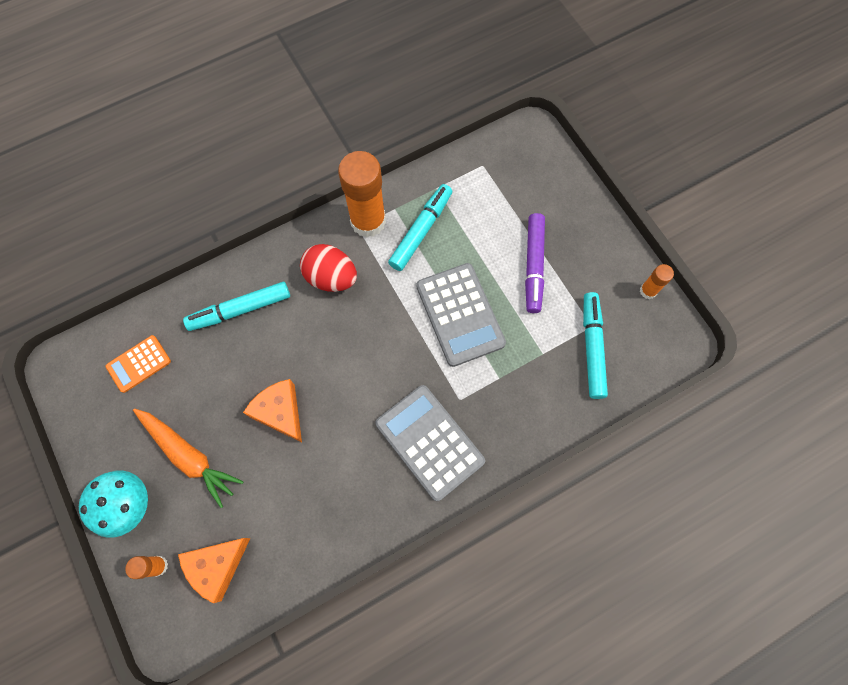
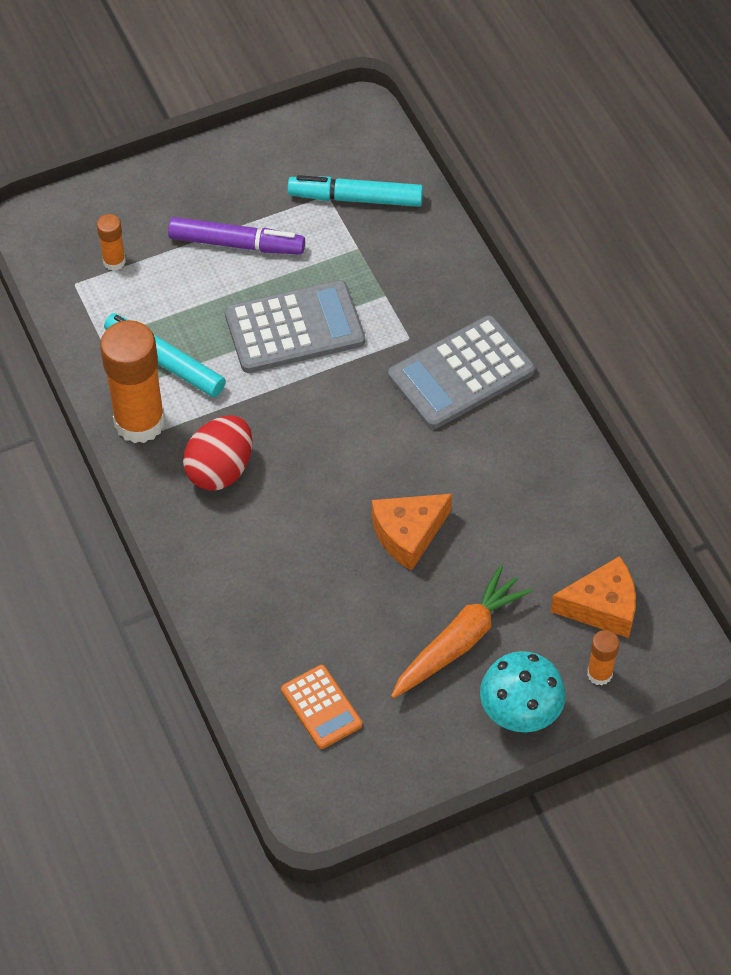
camera: 85 degrees left, 15 degrees down
(217, 566) = (602, 607): orange cheese -> orange cheese turned 60 degrees counterclockwise
(240, 309) = (254, 581): turquoise marker -> none
(648, 291) = (287, 134): orange glue stick -> orange glue stick (114, 261)

